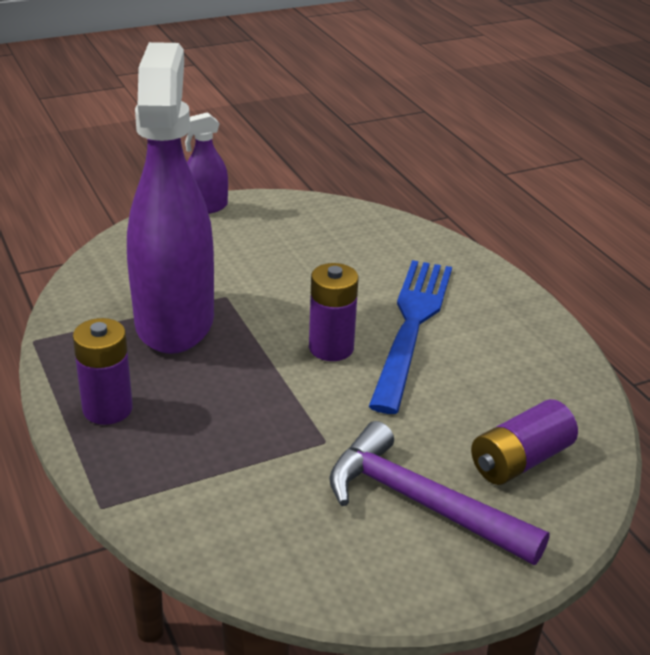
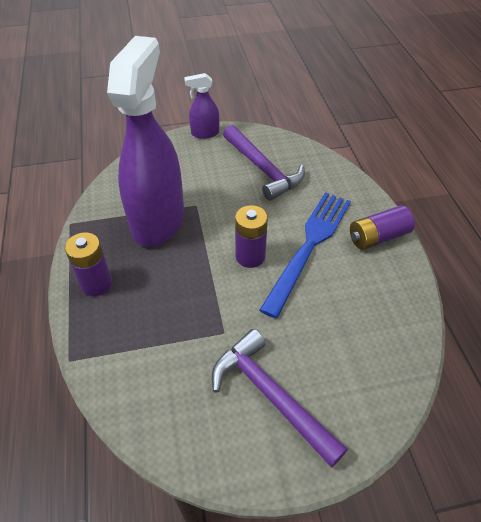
camera: 15 degrees right, 15 degrees up
(310, 243) = (262, 169): none -> purple hammer
(520, 460) = (350, 372): purple battery -> purple battery (378, 237)

